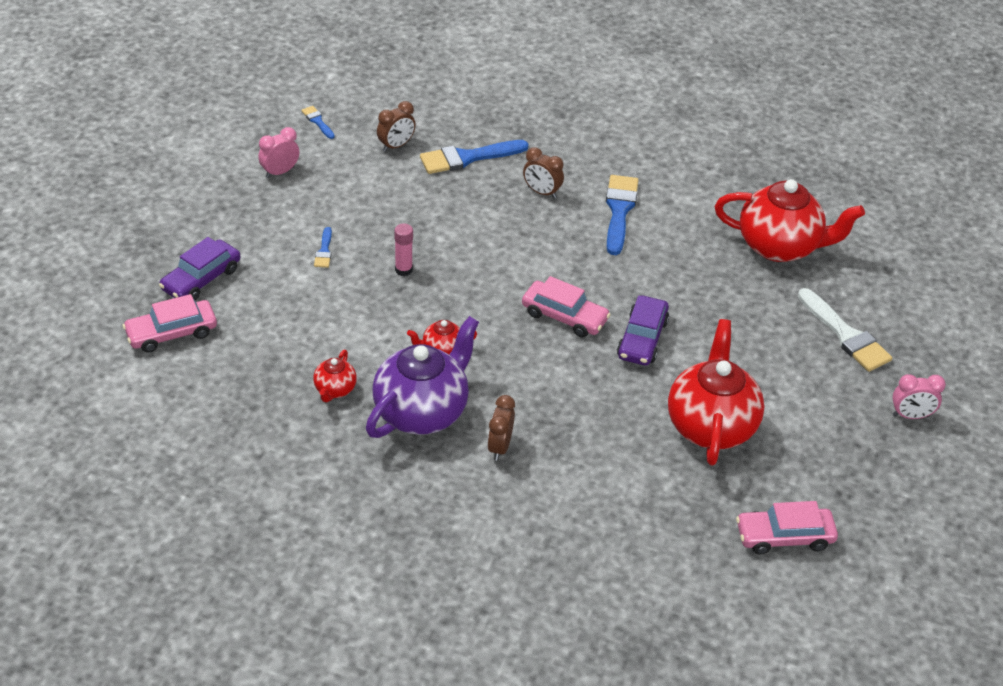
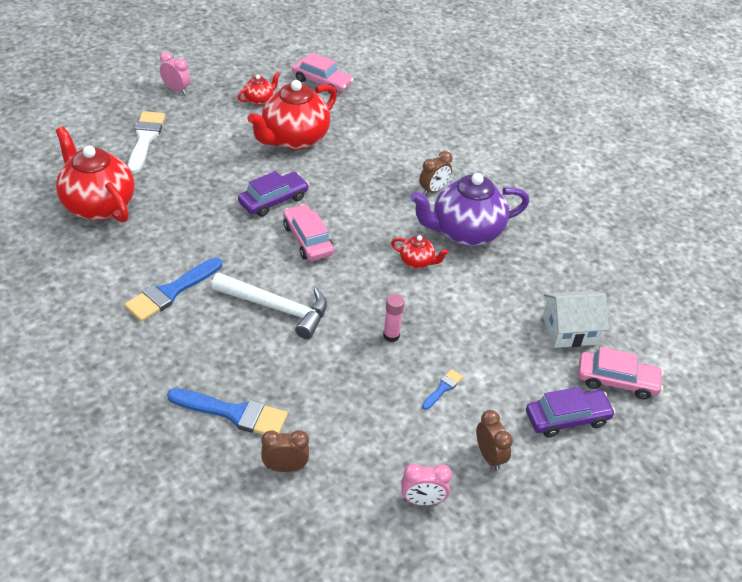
camera: 145 degrees left, 0 degrees up
(243, 359) = (569, 330): none -> white house
(317, 121) = (335, 549): blue brush -> none
(335, 390) = (515, 275): red teapot -> red teapot (259, 100)
(521, 243) = (277, 308): none -> white hammer
(541, 192) = (210, 342): brown clock -> brown clock (489, 456)

